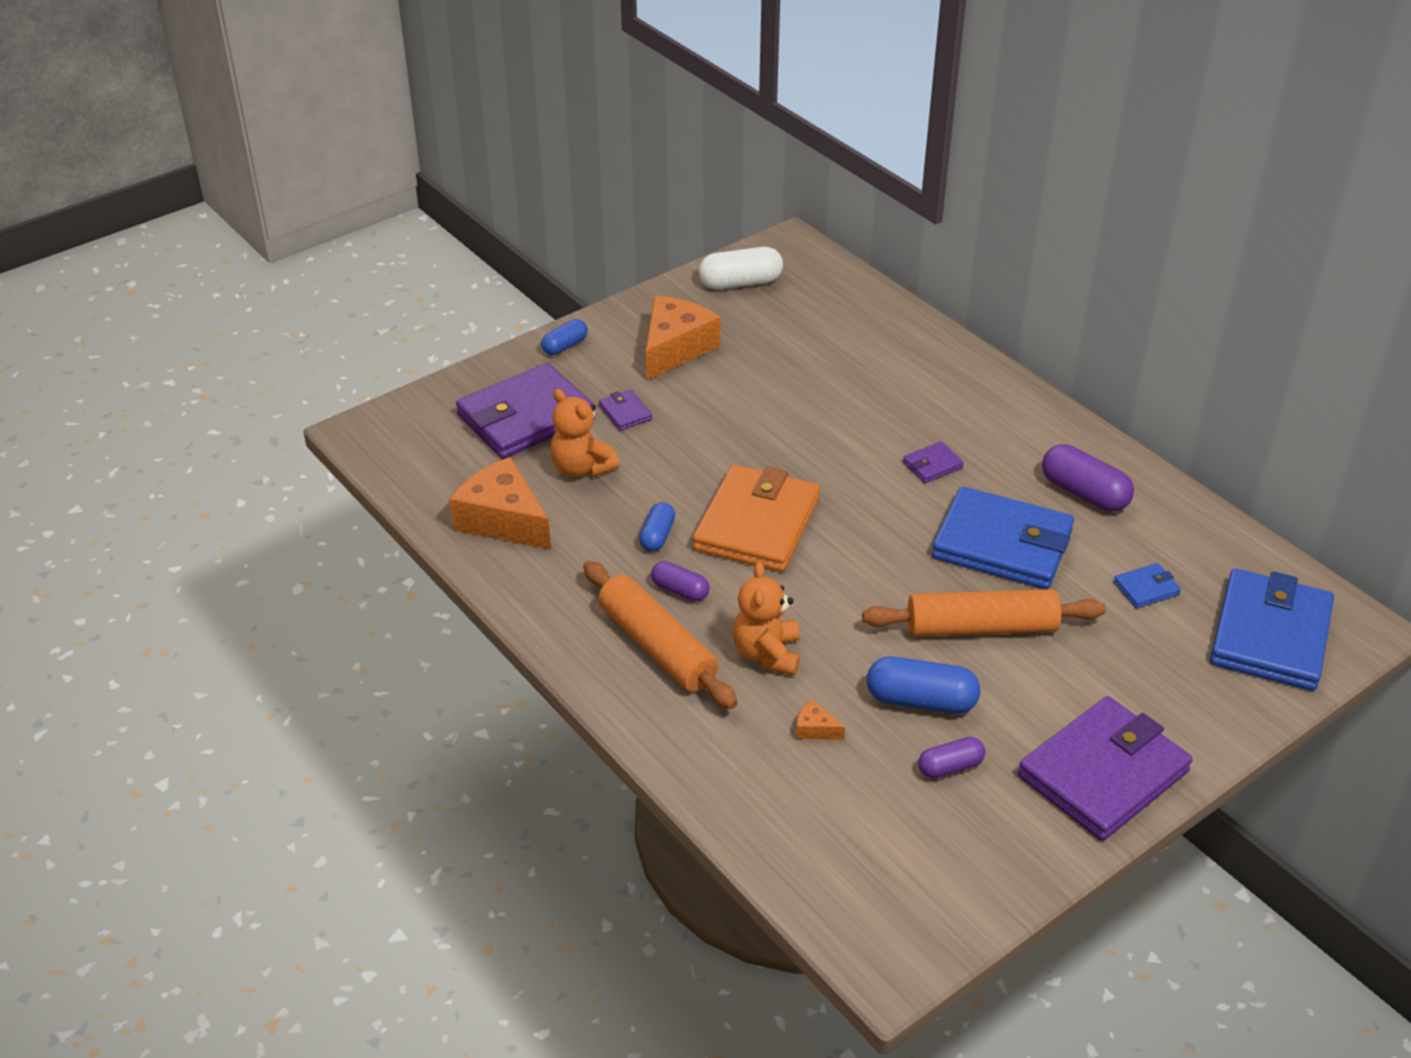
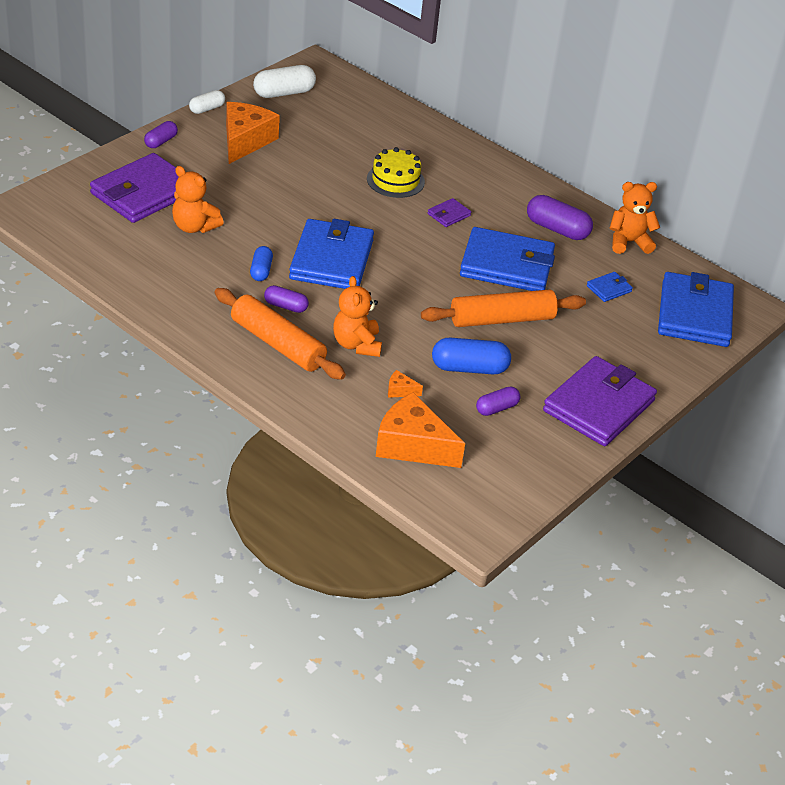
camera: 15 degrees left, 0 degrees up
(503, 520) = (144, 265): orange cheese -> orange cheese (412, 445)
(565, 346) = (161, 141): blue capsule -> purple capsule
(625, 413) = (218, 187): purple wallet -> none
(634, 302) = (207, 109): none -> white capsule
(756, 524) = (331, 260): orange wallet -> blue wallet
(867, 411) = (395, 180): none -> yellow cake
(1186, 518) = (628, 242): none -> orange teddy bear

